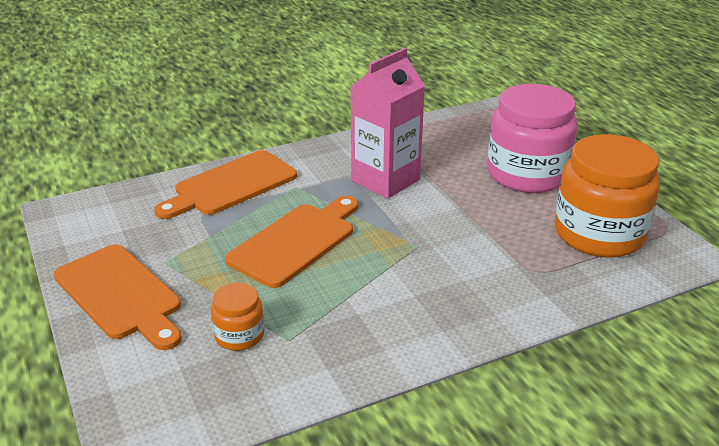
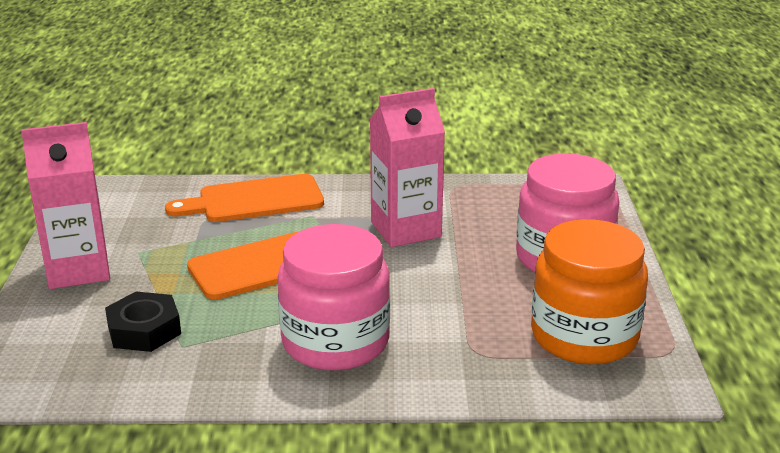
camera: 25 degrees right, 5 degrees down
(120, 295) = (78, 270): orange cutting board -> pink carton
(239, 335) = (144, 330): orange jar -> black nut
(418, 295) = (335, 342): none -> pink jar

